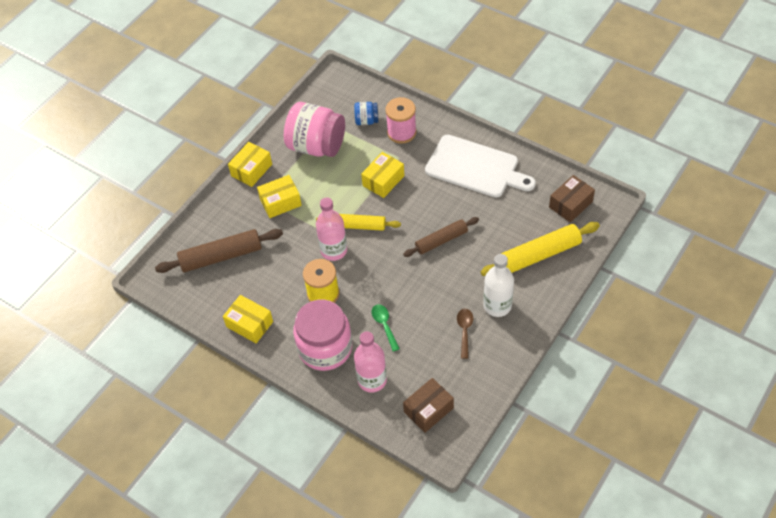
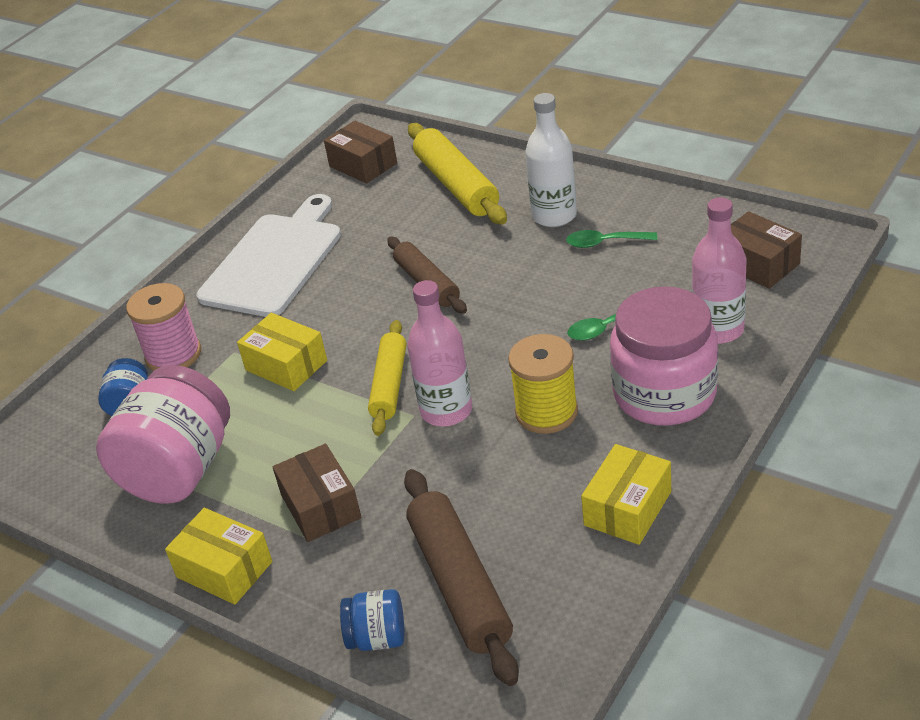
camera: 90 degrees left, 15 degrees down
(200, 227) = (377, 638): none -> blue jar
(280, 202) = (321, 506): yellow box -> brown box
(464, 331) = (604, 243): brown spoon -> green spoon

